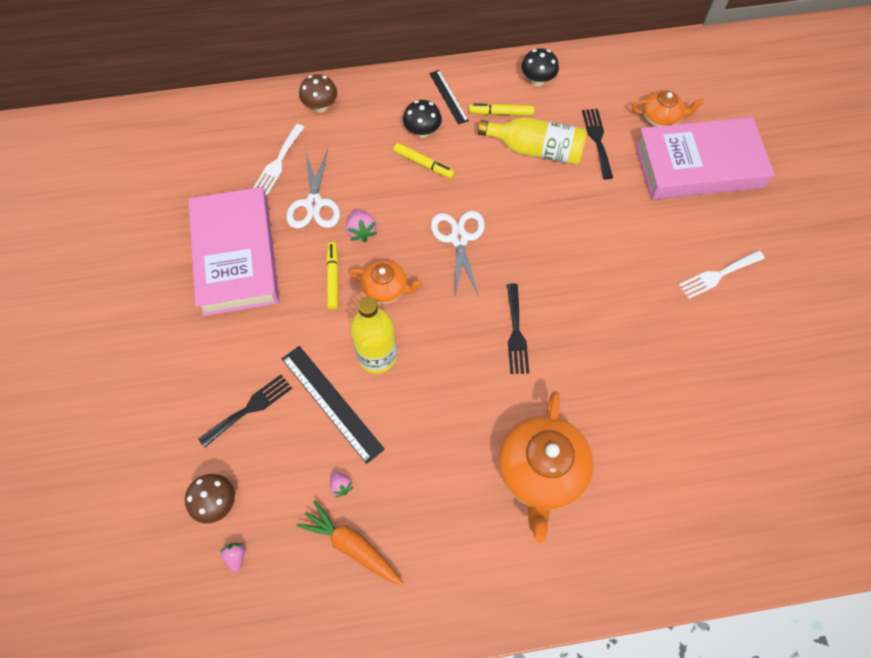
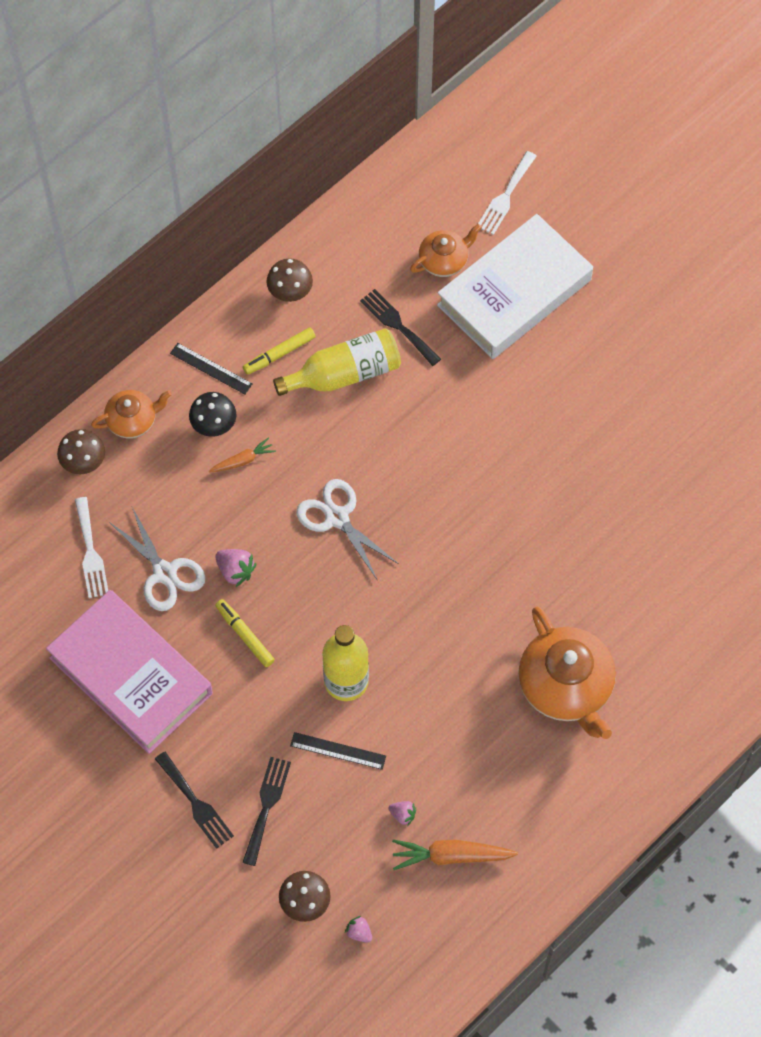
camera: 35 degrees left, 0 degrees up
(332, 403) = (338, 751): black ruler -> black ruler, size x0.61
(386, 288) = (304, 612): orange teapot -> orange teapot (132, 420)
(424, 164) = (243, 460): yellow marker -> orange carrot
(516, 333) = (457, 576): black fork -> black fork (195, 803)
(537, 80) = (290, 292): black mushroom -> brown mushroom
(698, 165) = (514, 292): pink book -> white book
(718, 275) = (603, 401): white fork -> white fork (505, 196)

